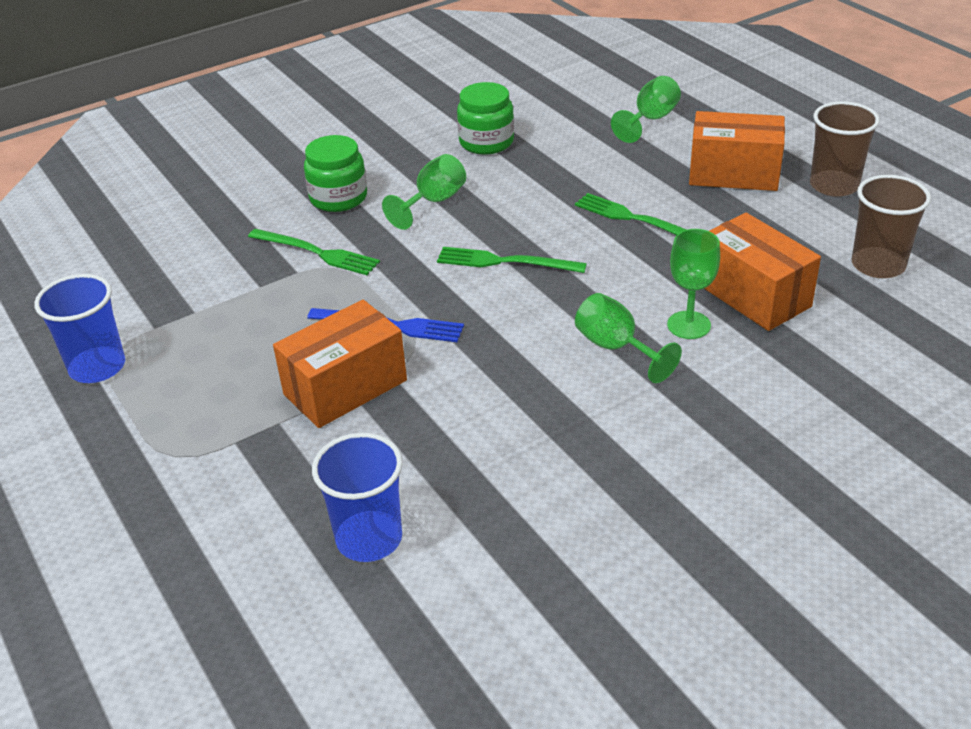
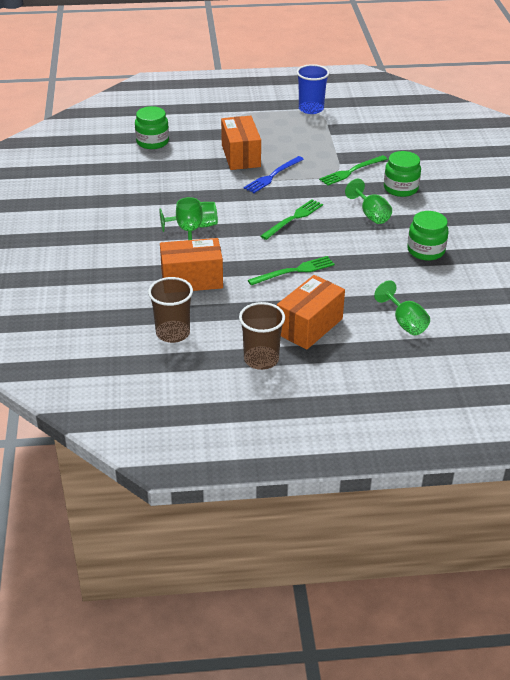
camera: 115 degrees right, 0 degrees up
(369, 538) = (152, 142): blue cup -> green jar

